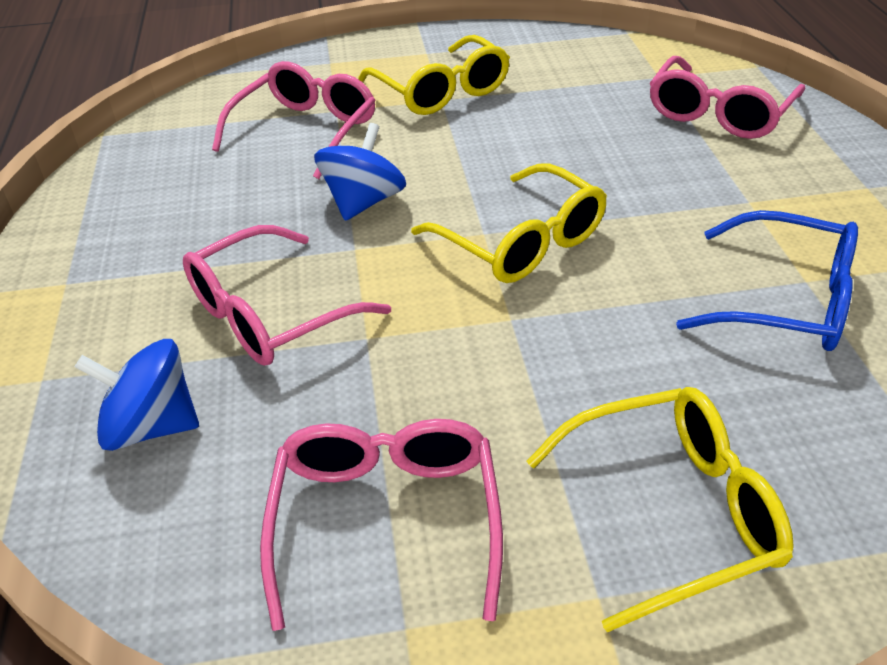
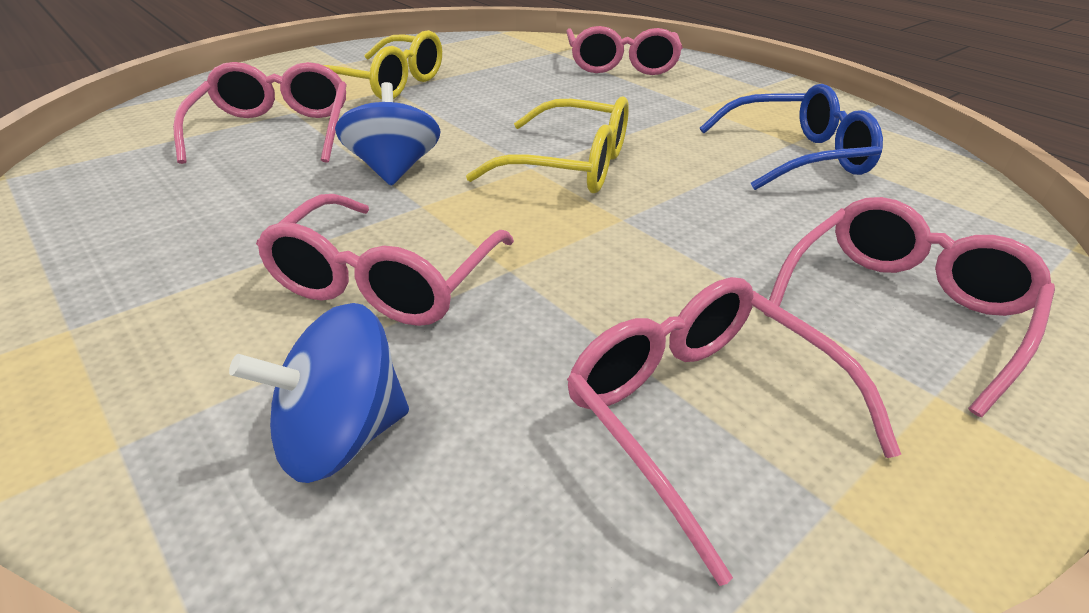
camera: 35 degrees left, 5 degrees down
(673, 511) = (901, 308): yellow glasses -> pink glasses

